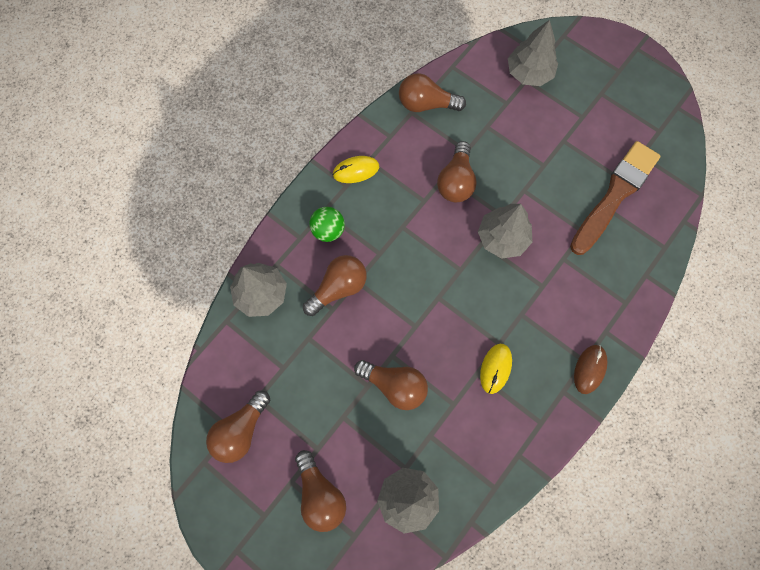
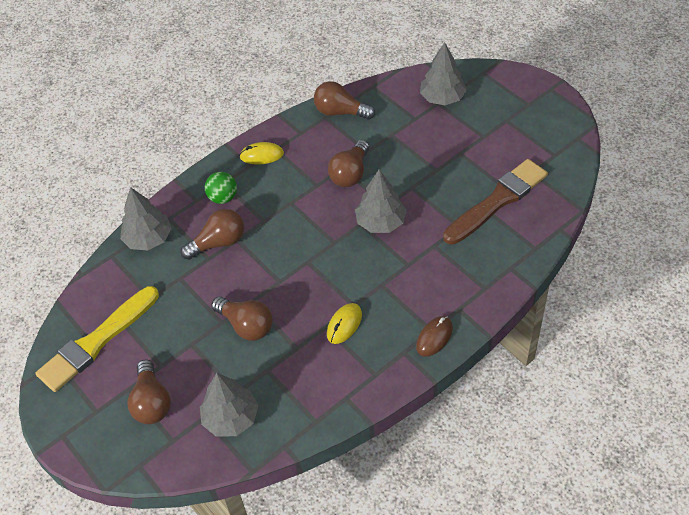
camera: 15 degrees right, 20 degrees down
(241, 431) = (97, 341): brown light bulb -> yellow brush

